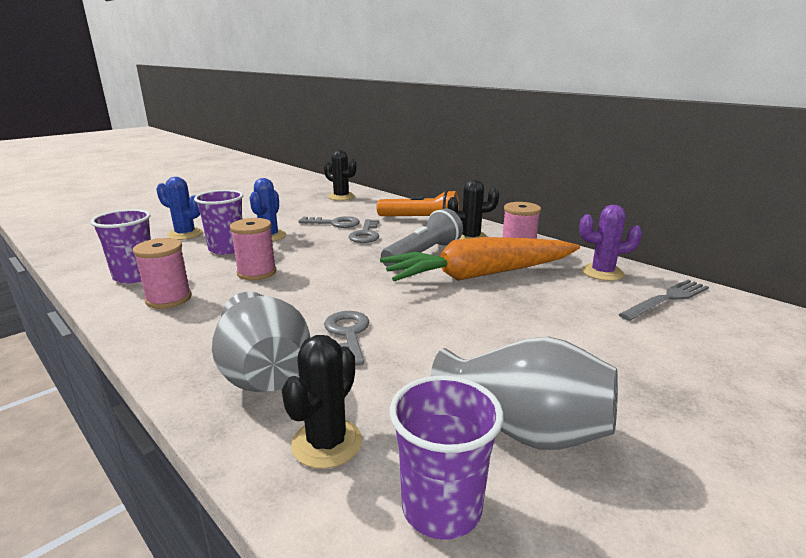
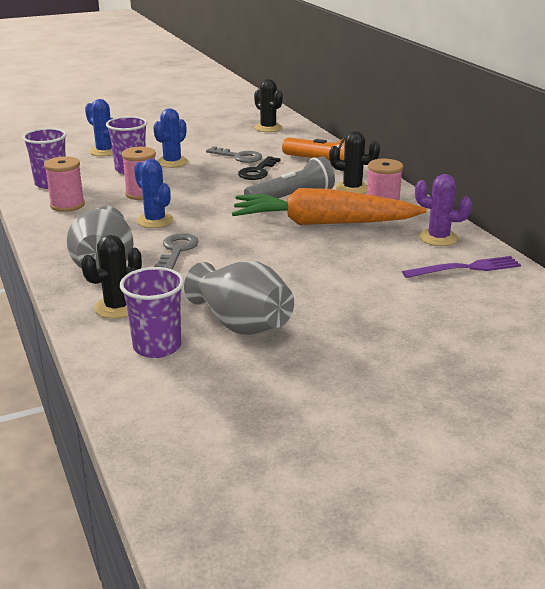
camera: 20 degrees right, 5 degrees up
(293, 301) = (155, 220): none -> blue cactus
(365, 234) = (257, 171): grey key -> black key
(667, 299) = (465, 268): grey fork -> purple fork

